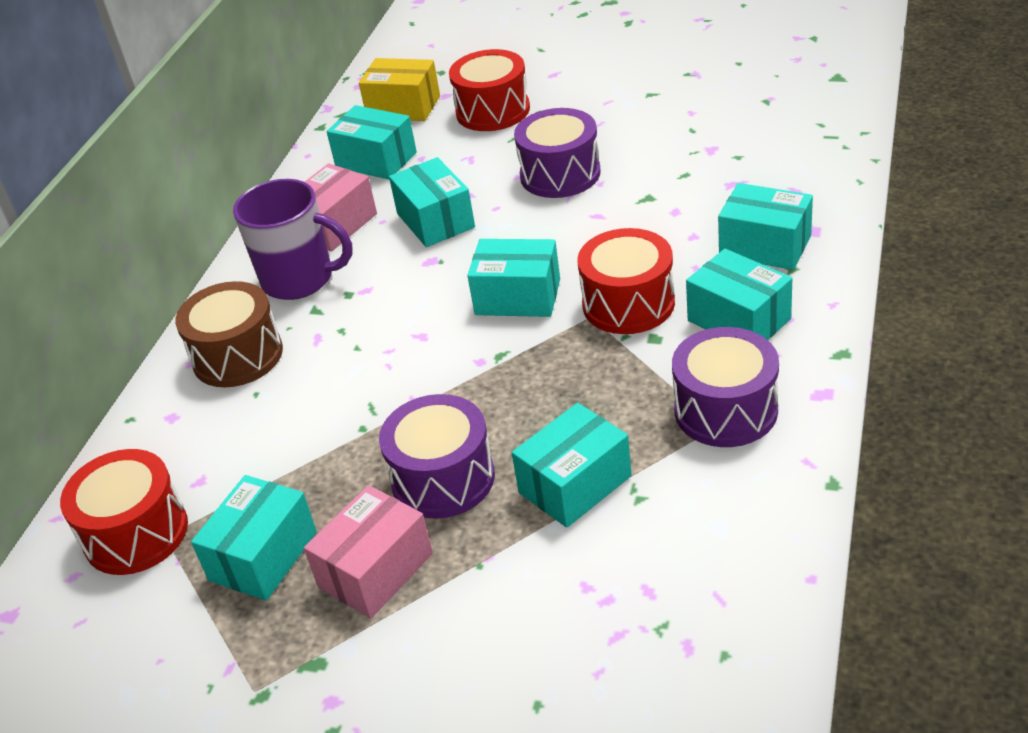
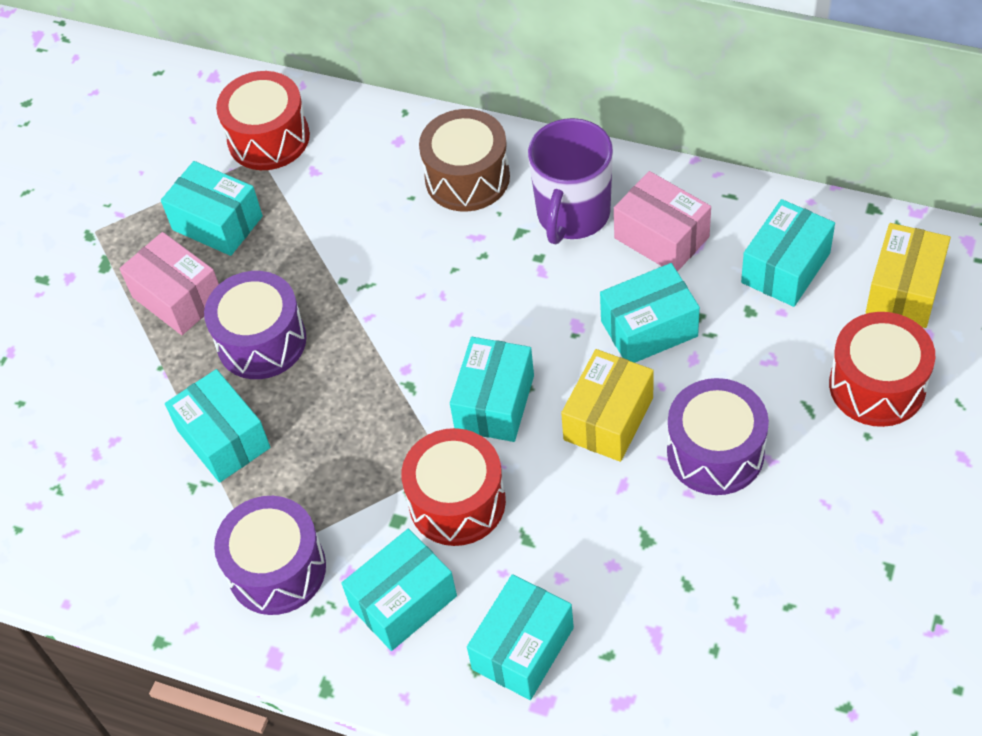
camera: 95 degrees right, 15 degrees up
(531, 230) = (608, 419): none -> yellow box

